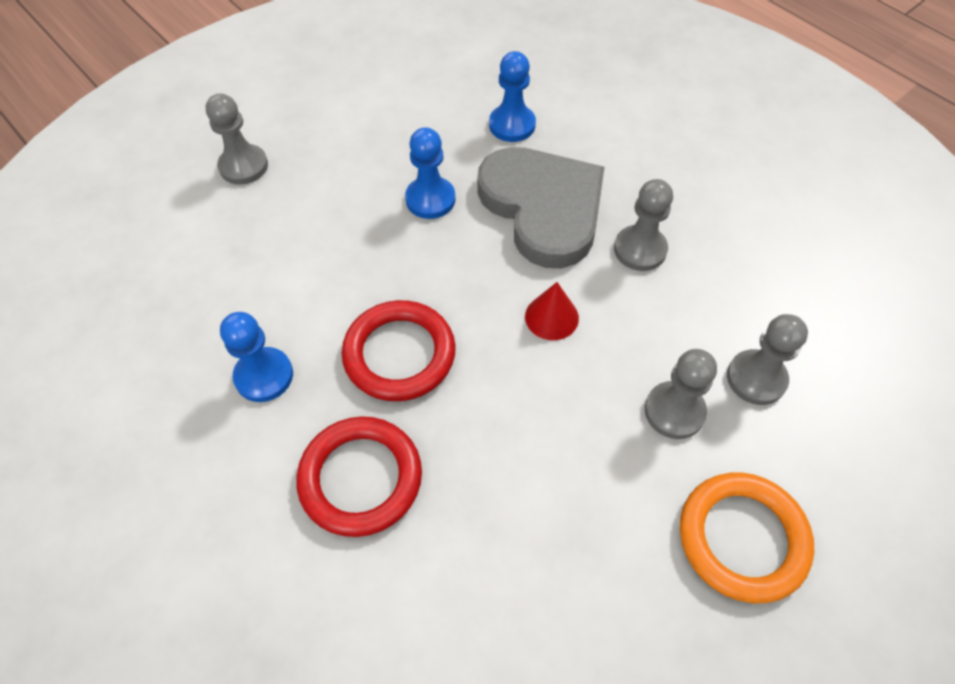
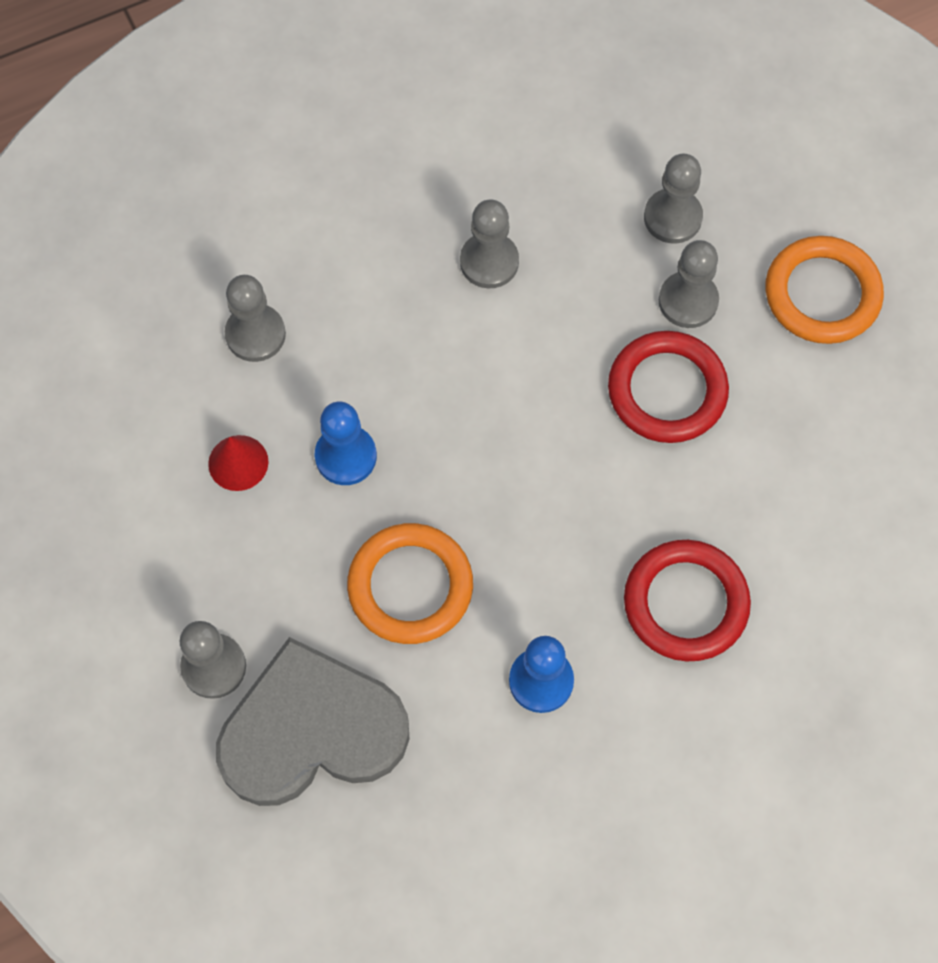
camera: 75 degrees left, 10 degrees up
(331, 265) = (410, 586): none -> orange ring
(399, 354) = (552, 537): red ring -> red ring (667, 390)
(512, 125) = (255, 334): blue pawn -> grey pawn
(543, 208) = (399, 339): grey heart -> grey heart (311, 730)
(551, 317) = (549, 375): red cone -> red cone (238, 462)

